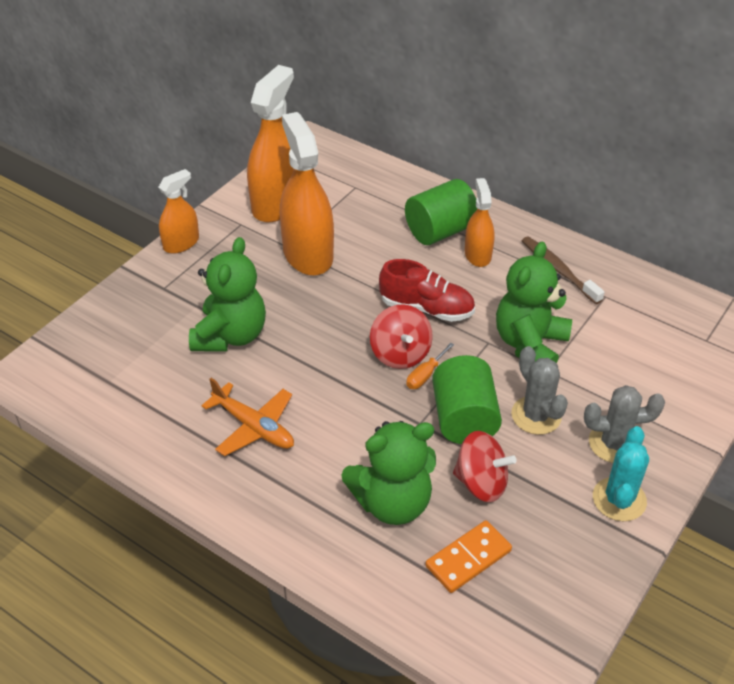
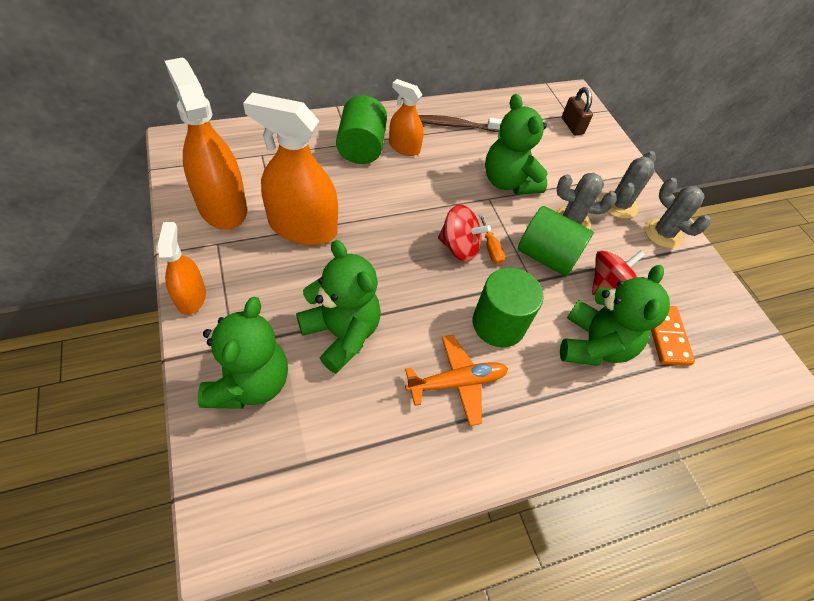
camera: 60 degrees left, 10 degrees up
(142, 315) = (249, 383): none -> green teddy bear
(342, 423) = (498, 324): none -> green cylinder
(426, 308) = (429, 205): red shoe -> none
(619, 499) = (663, 233): turquoise cactus -> grey cactus
(690, 350) = (572, 126): none -> brown padlock

